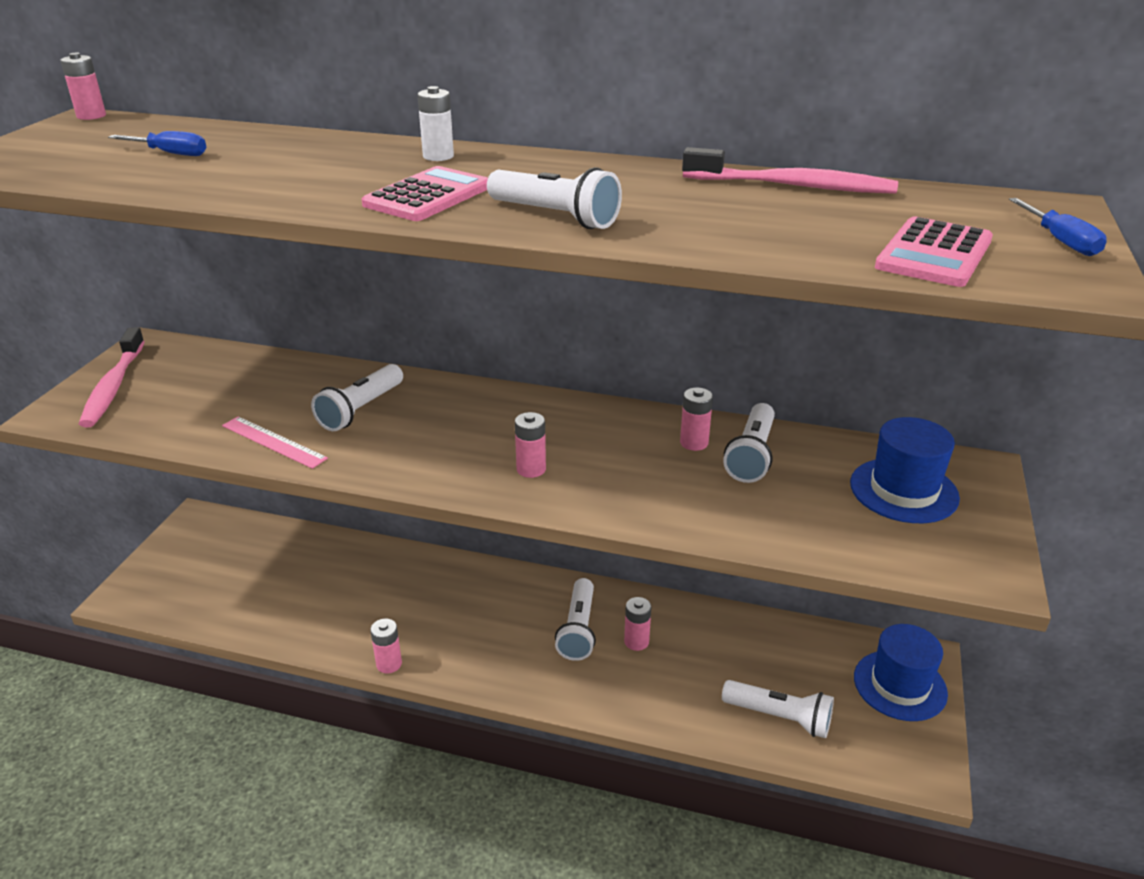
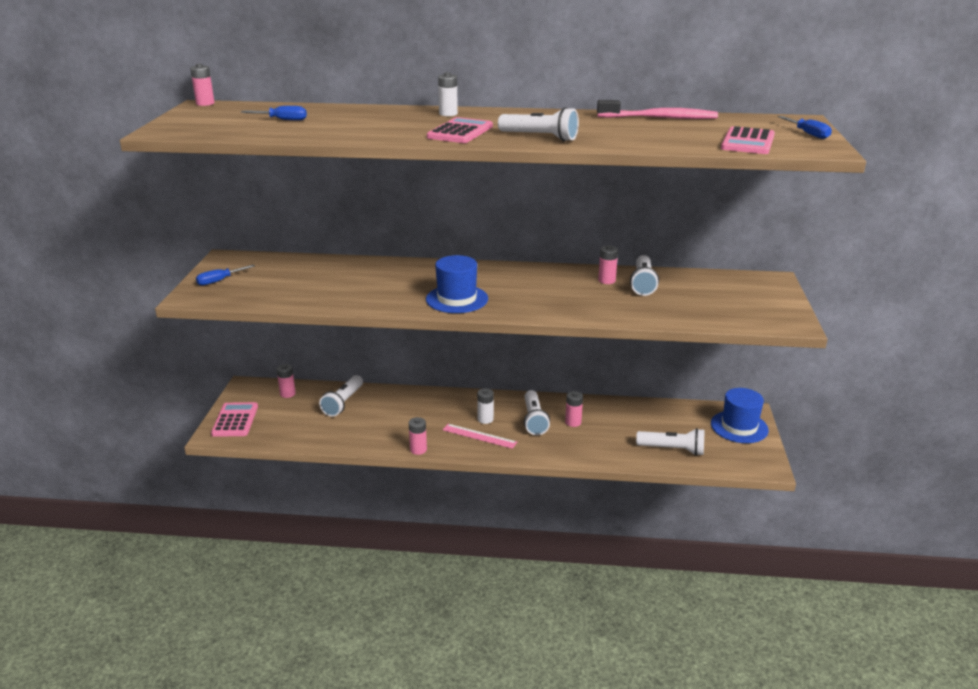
camera: 10 degrees left, 5 degrees down
(113, 386) = (220, 281): pink toothbrush -> blue screwdriver
(156, 576) = (235, 420): none -> pink calculator
(273, 442) = (347, 300): pink ruler -> pink ruler (479, 436)
(361, 409) = (393, 280): white flashlight -> white flashlight (343, 403)
(506, 619) = (485, 419): none -> white battery
(531, 469) = (515, 300): pink battery -> pink battery (287, 394)
(903, 490) = (734, 292): blue hat -> blue hat (457, 299)

